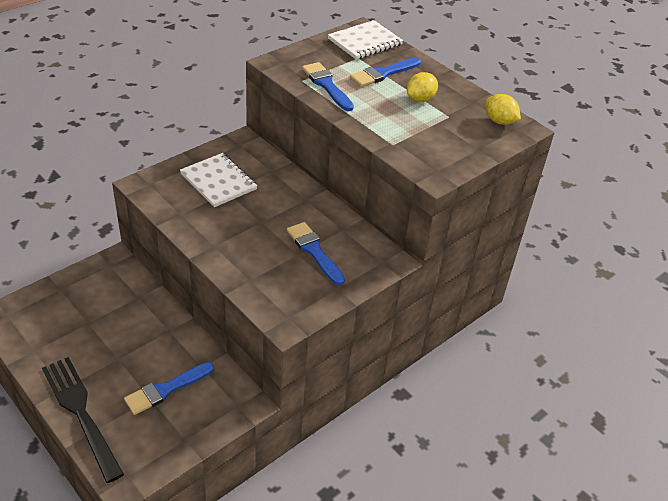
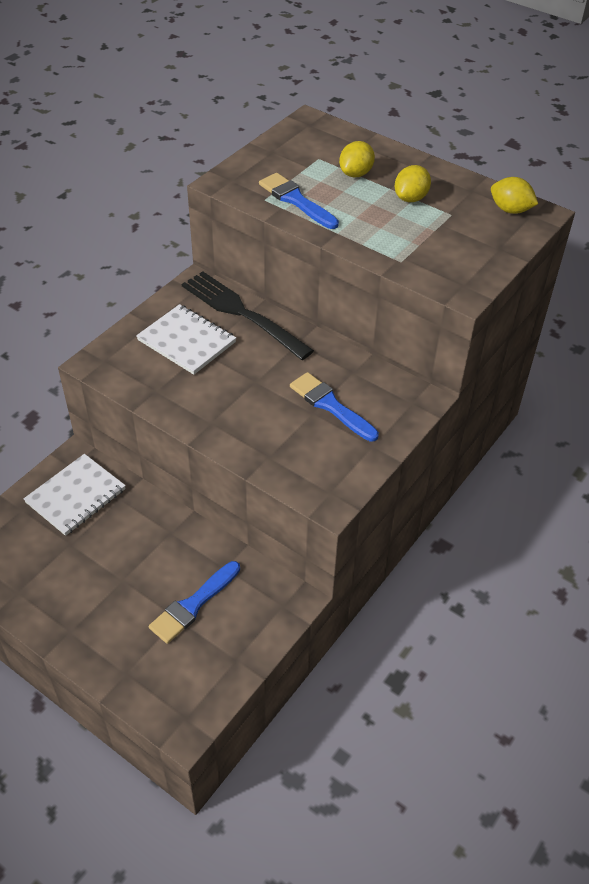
camera: 10 degrees left, 5 degrees up
(81, 414) = (104, 656): black fork -> black fork (243, 313)
(365, 42) = (319, 137): white notebook -> white notebook (76, 496)
(383, 73) = (356, 174): blue brush -> yellow lemon

